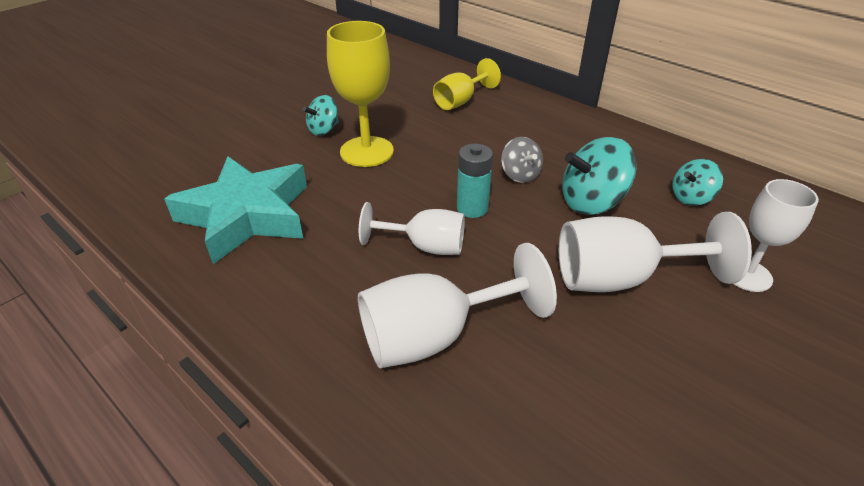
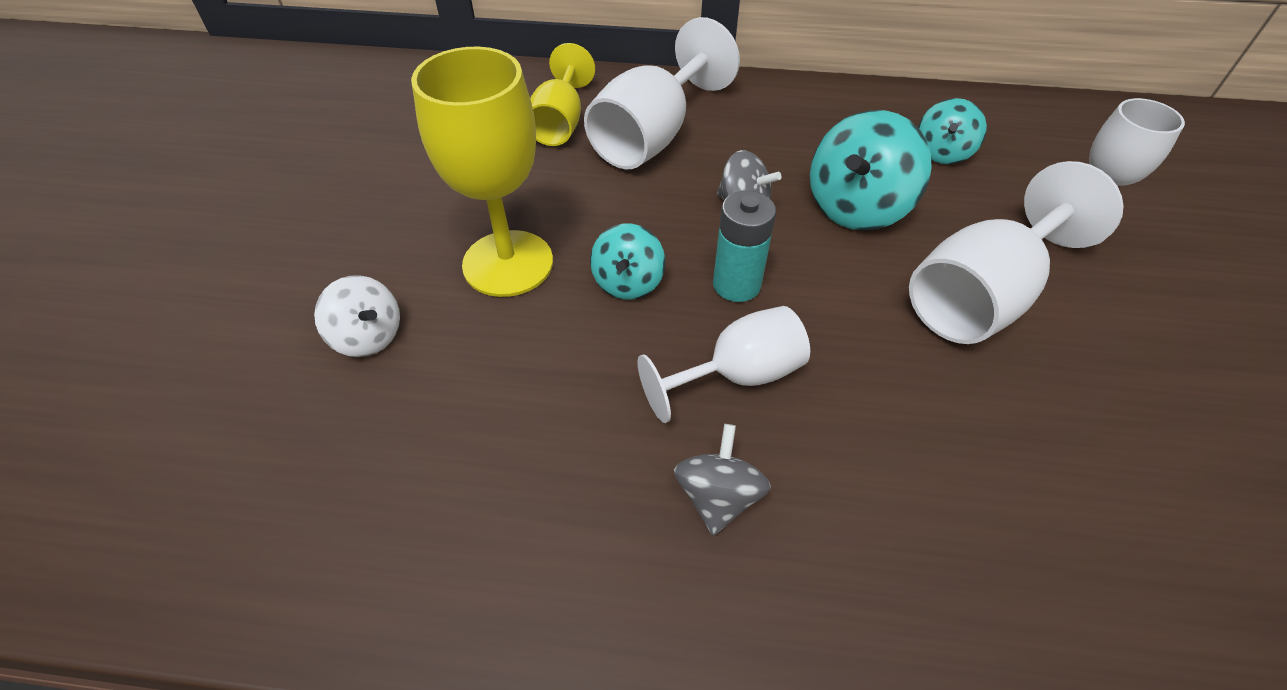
camera: 35 degrees left, 10 degrees up
(246, 215) = (429, 472): turquoise star -> none
(277, 155) = (368, 336): none -> white spinning top
(324, 130) = (402, 255): turquoise spinning top -> turquoise spinning top (628, 282)
(356, 289) = (718, 496): none -> grey spinning top
(434, 336) = (879, 503): white goblet -> white goblet (652, 136)

